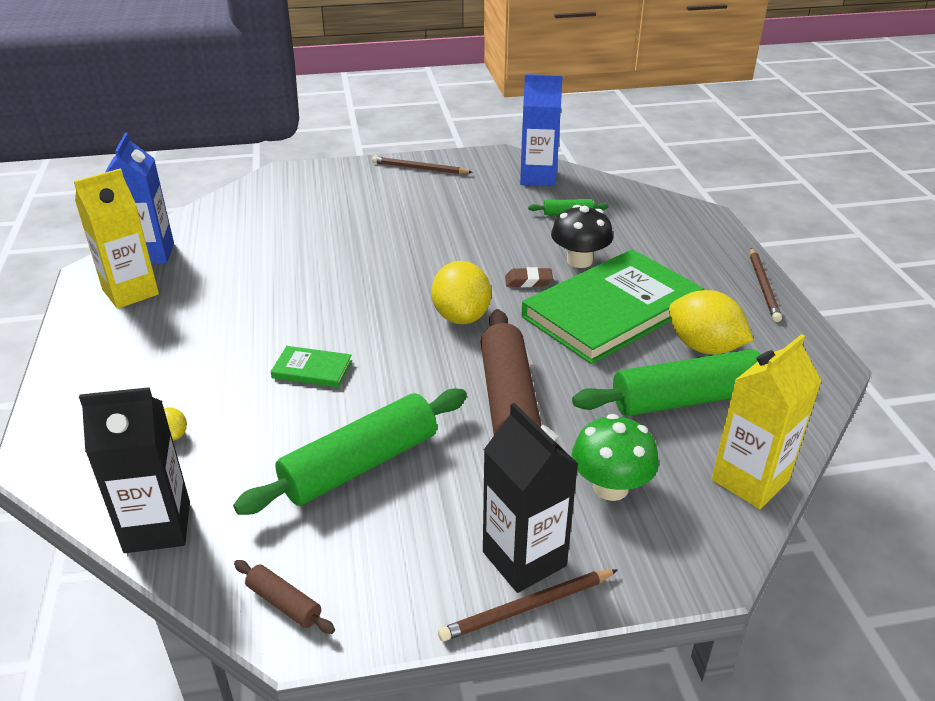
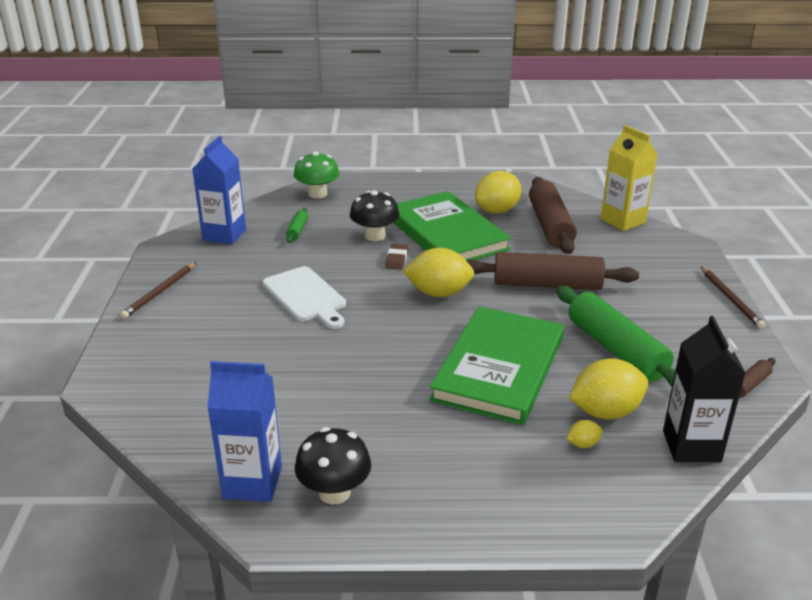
camera: 80 degrees left, 5 degrees down
(130, 292) = (334, 492): yellow carton -> black mushroom
(229, 453) = (605, 412): none -> yellow lemon
(312, 369) = (499, 368): green book -> green book, size x2.47
(431, 237) = (306, 296): none -> white cutting board
(524, 559) = (694, 296): black carton -> none
(610, 487) = (631, 261): green mushroom -> green mushroom (317, 194)
(686, 399) = (550, 225): green rolling pin -> brown rolling pin
(763, 286) = (432, 180): brown pencil -> none

